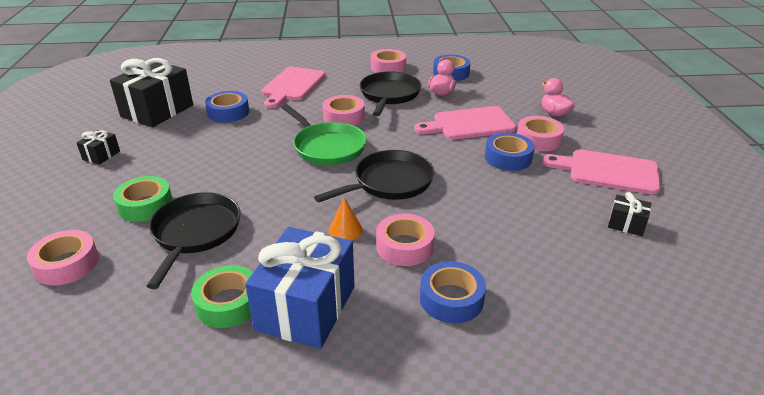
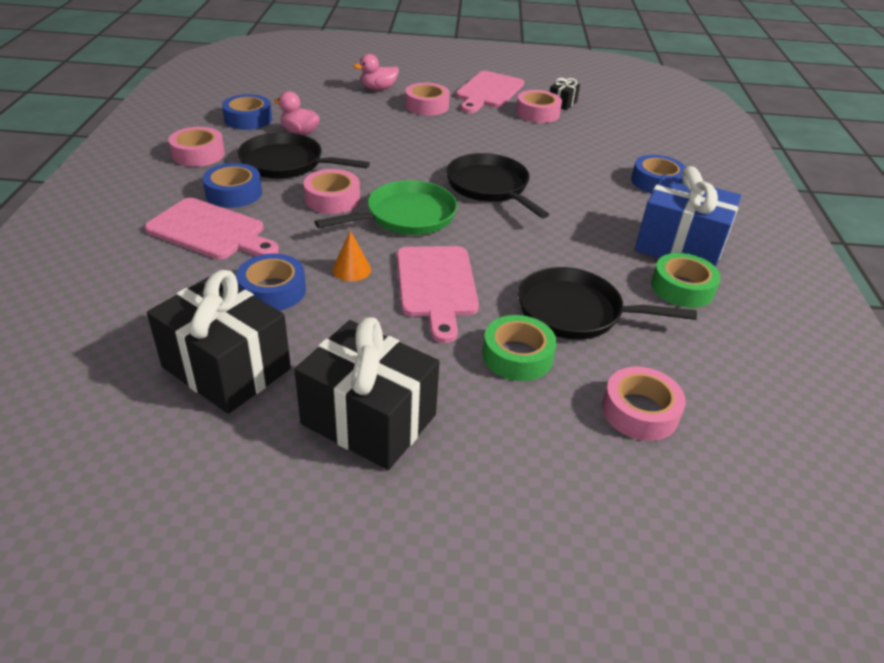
camera: 85 degrees left, 5 degrees up
(101, 155) = (369, 419): black gift -> black gift, size x2.24
(345, 230) = (570, 219): orange cone -> orange cone (351, 269)
(404, 246) = (593, 192): pink tape -> pink tape (537, 113)
(469, 124) = (383, 130): pink cutting board -> pink cutting board (436, 286)
(508, 158) = (456, 125): blue tape -> blue tape (234, 193)

